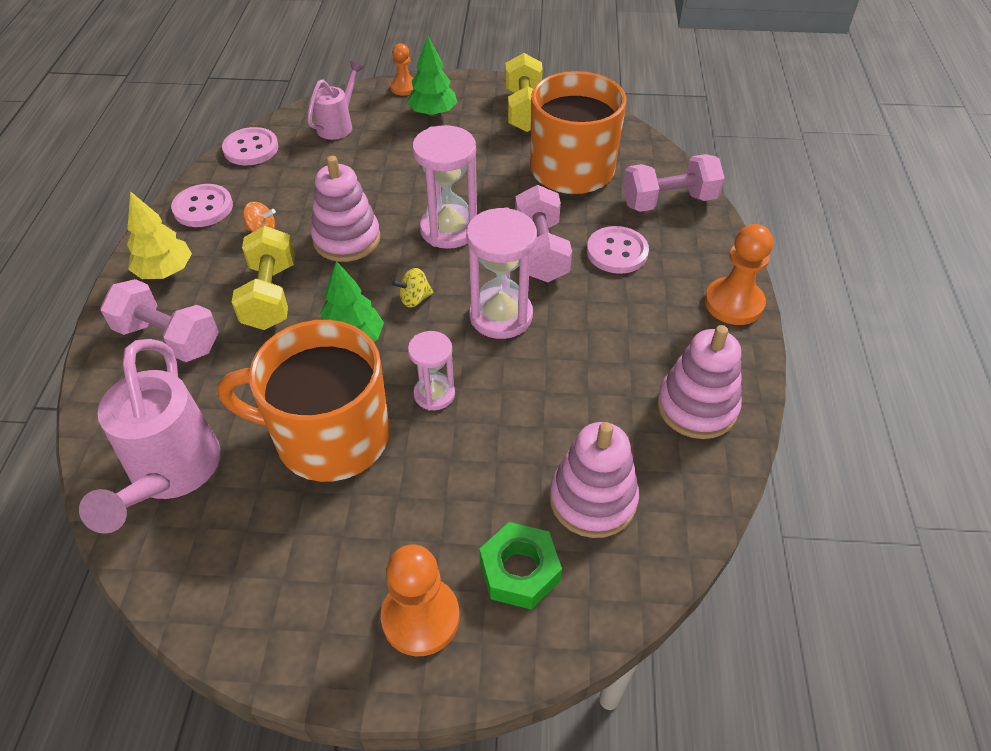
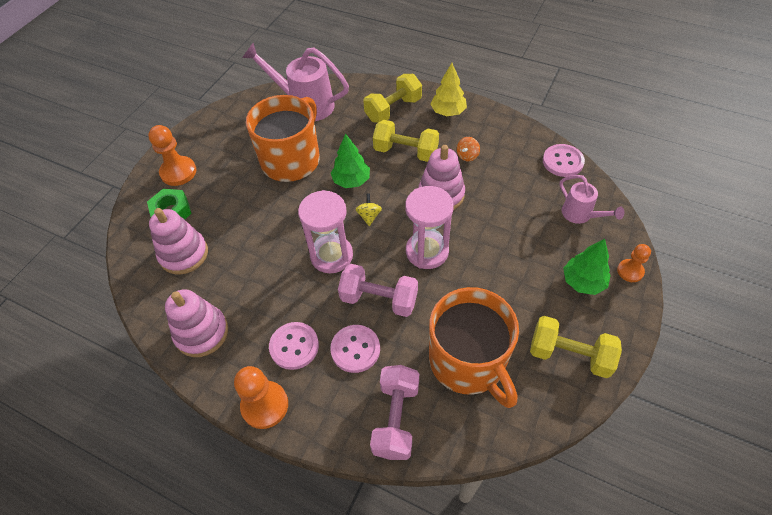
camera: 115 degrees right, 5 degrees up
(168, 338) = (393, 110): pink dumbbell -> yellow dumbbell
(203, 207) = (502, 132): pink button -> pink button (294, 346)
(434, 394) = (291, 207): pink hourglass -> none

